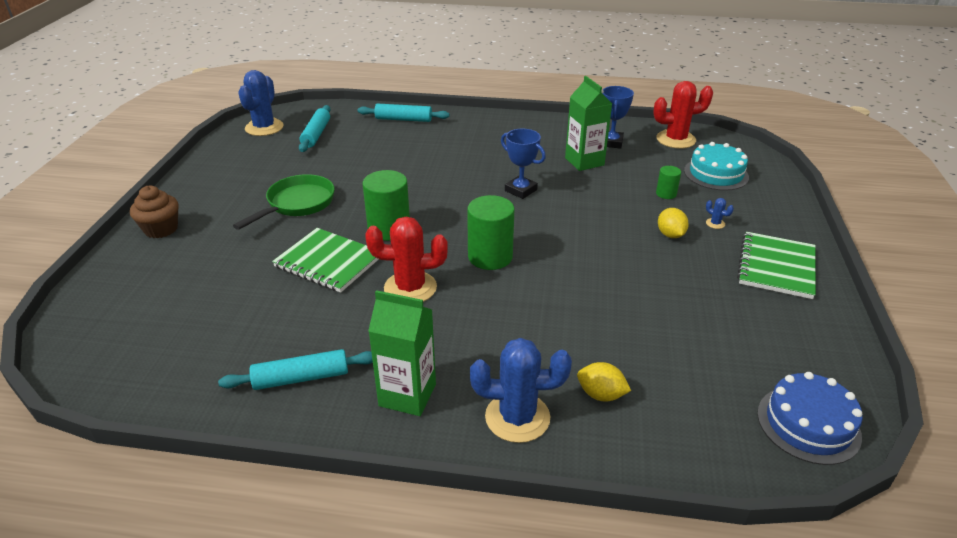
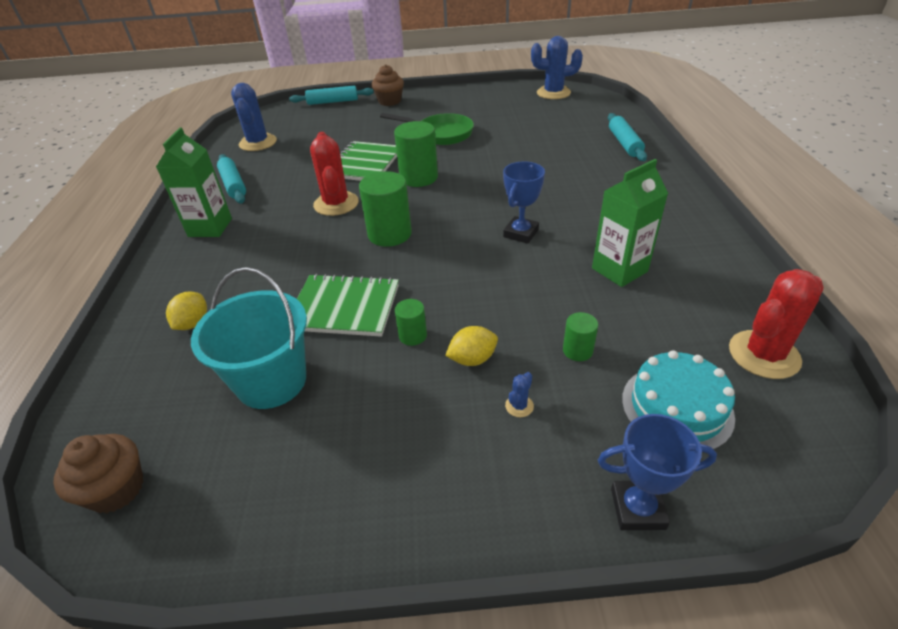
camera: 80 degrees right, 5 degrees up
(316, 134) = (558, 114): turquoise rolling pin -> turquoise rolling pin (333, 102)
(517, 417) = (176, 280): blue cactus -> blue cactus (258, 143)
(611, 142) = (693, 287): blue trophy -> blue trophy (637, 508)
(641, 258) = (412, 335): none -> green cylinder
(675, 139) = (764, 354): red cactus -> red cactus turned 75 degrees clockwise
(688, 336) = (271, 381): none -> turquoise bucket
(776, 267) = (425, 478): green notebook -> green notebook (344, 307)
(808, 424) = (116, 489): blue cake -> brown cupcake

